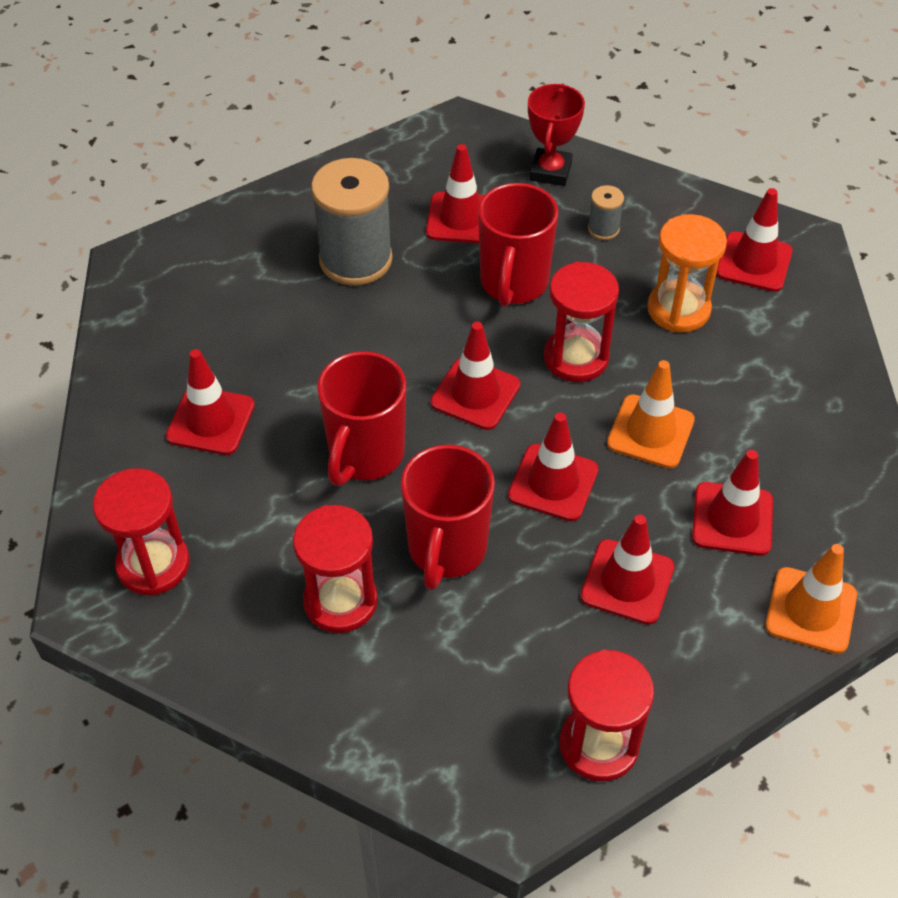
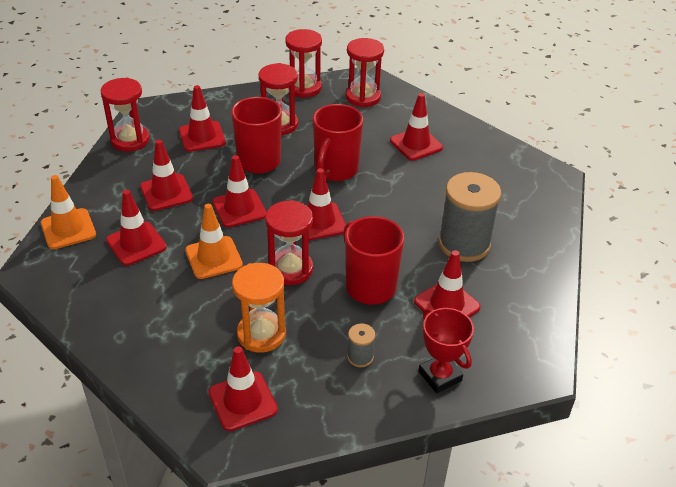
camera: 135 degrees right, 10 degrees down
(209, 659) = (304, 88): none -> red hourglass
(365, 455) = (335, 170): red mug -> red mug turned 135 degrees counterclockwise
(480, 664) = (202, 137): none -> red traffic cone

